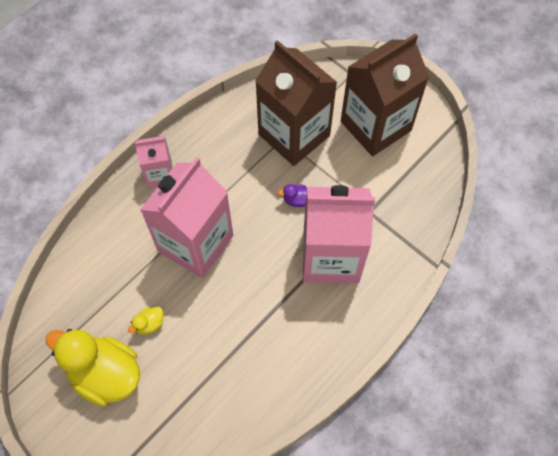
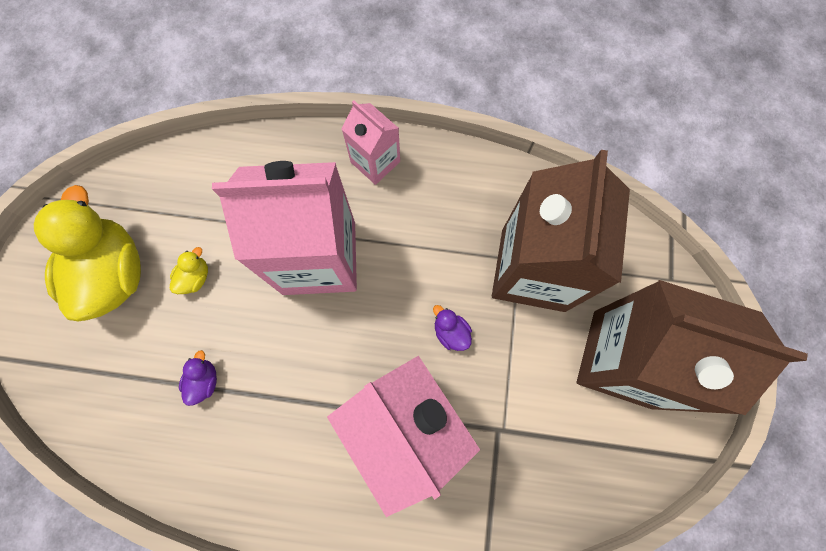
camera: 55 degrees right, 10 degrees up
(149, 324) = (195, 277): yellow duck -> yellow duck turned 105 degrees clockwise
(222, 356) = (204, 381): none -> purple duck

